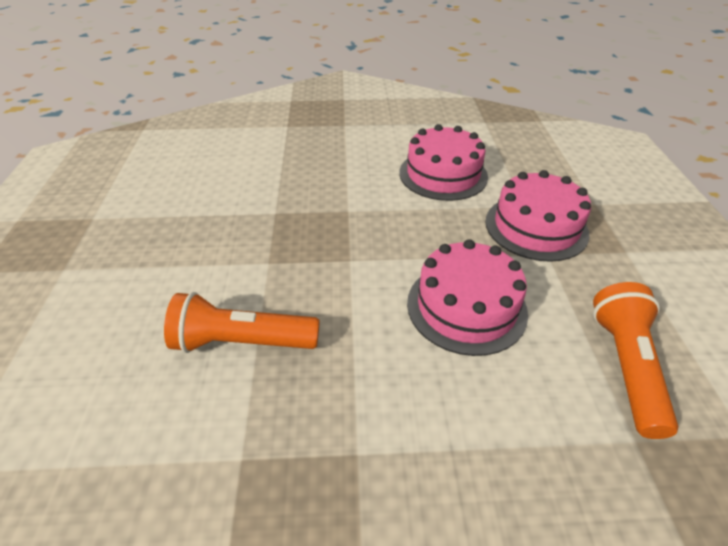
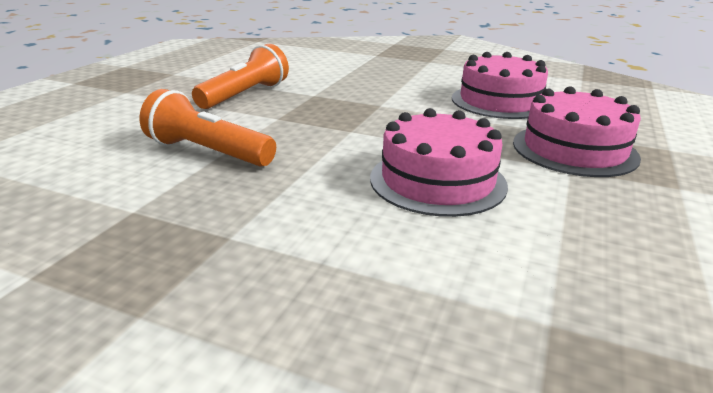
camera: 25 degrees right, 15 degrees down
(626, 366) = (594, 266): orange flashlight -> orange flashlight (245, 95)

